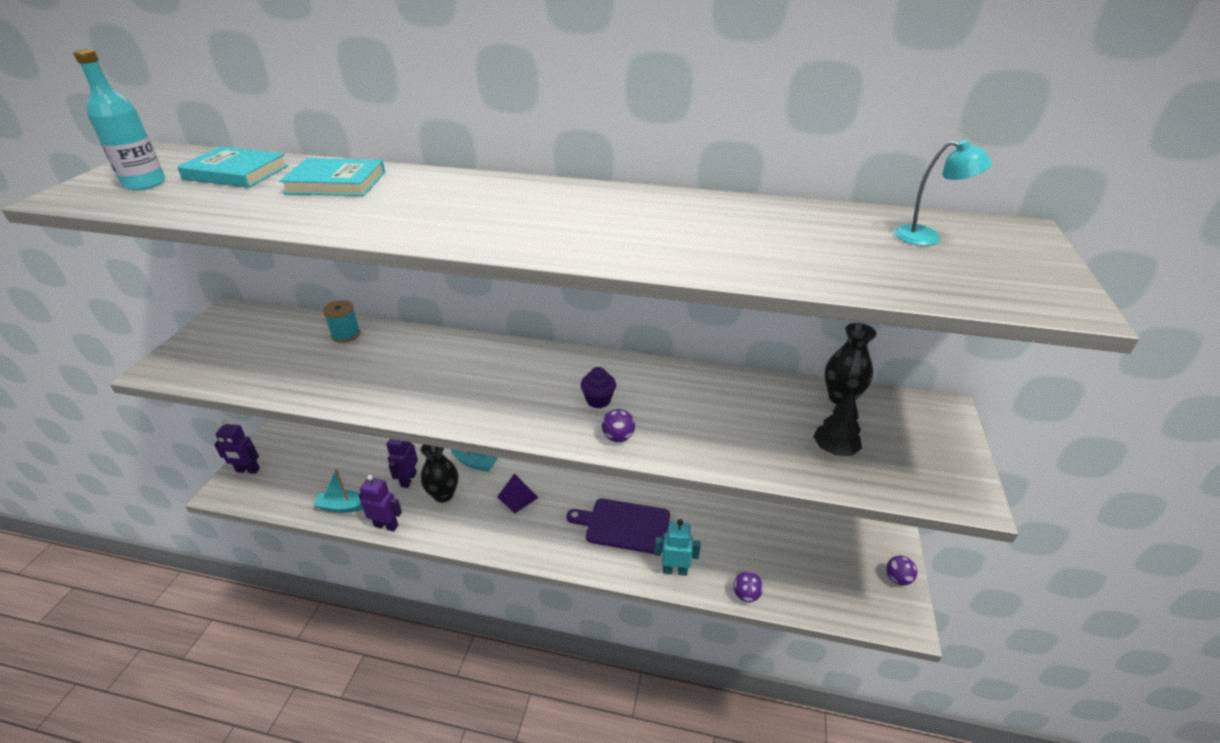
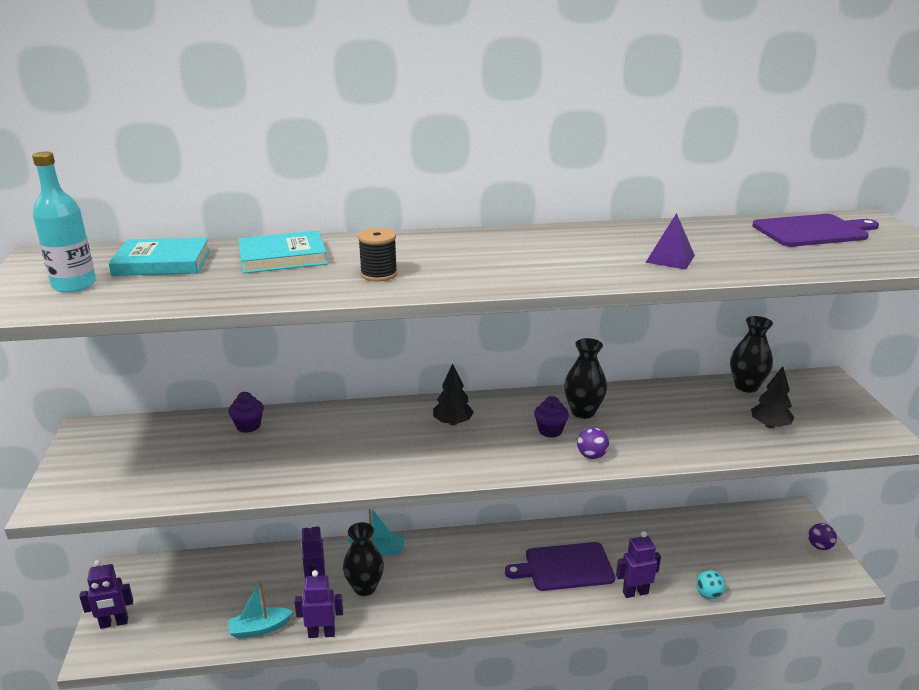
camera: 20 degrees left, 10 degrees down
(346, 335) = (248, 426): turquoise spool -> purple cupcake
(395, 214) = (378, 274): none -> black spool
(515, 371) = (453, 423): none -> black tree
(517, 497) = (444, 569): purple pyramid -> purple pyramid (670, 259)
(645, 387) = (583, 412): none -> black vase
(675, 570) = (635, 592): turquoise robot -> purple robot
(746, 595) = (708, 595): purple ball -> turquoise ball
(927, 237) = (813, 231): turquoise lamp -> purple cutting board

